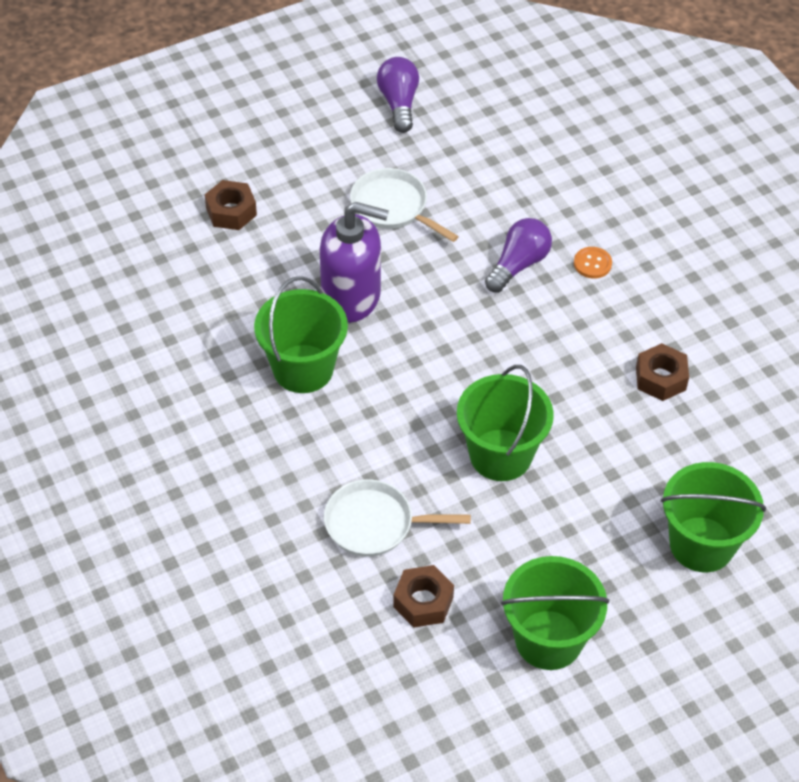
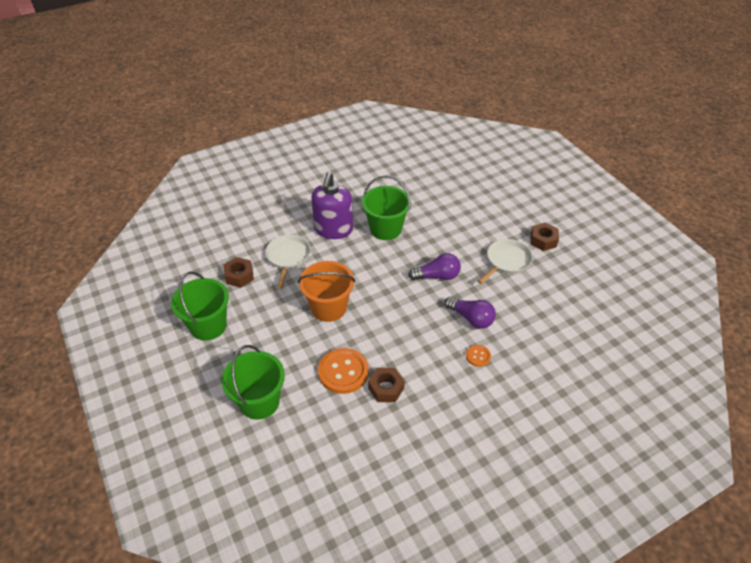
camera: 90 degrees right, 5 degrees down
(231, 212) = (489, 199): brown nut -> brown nut (543, 240)
(351, 297) = (436, 246): purple soap dispenser -> purple soap dispenser (333, 229)
(399, 103) = (593, 263): purple light bulb -> purple light bulb (437, 276)
(500, 455) = (328, 308): green bucket -> orange bucket
(634, 433) = (343, 372): none -> orange button

